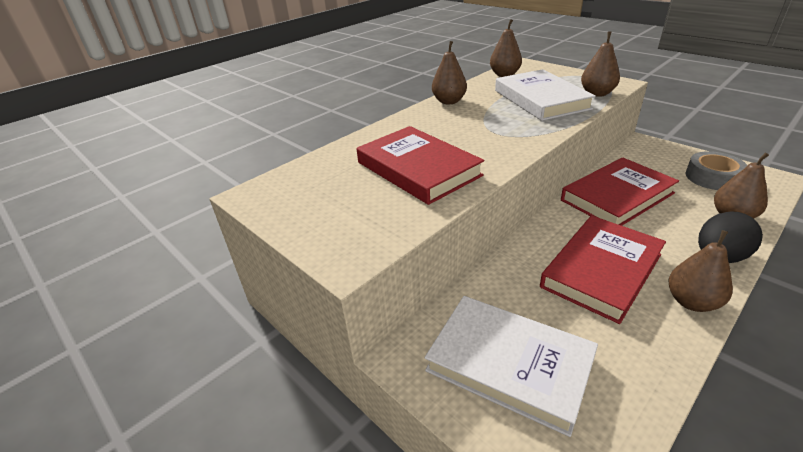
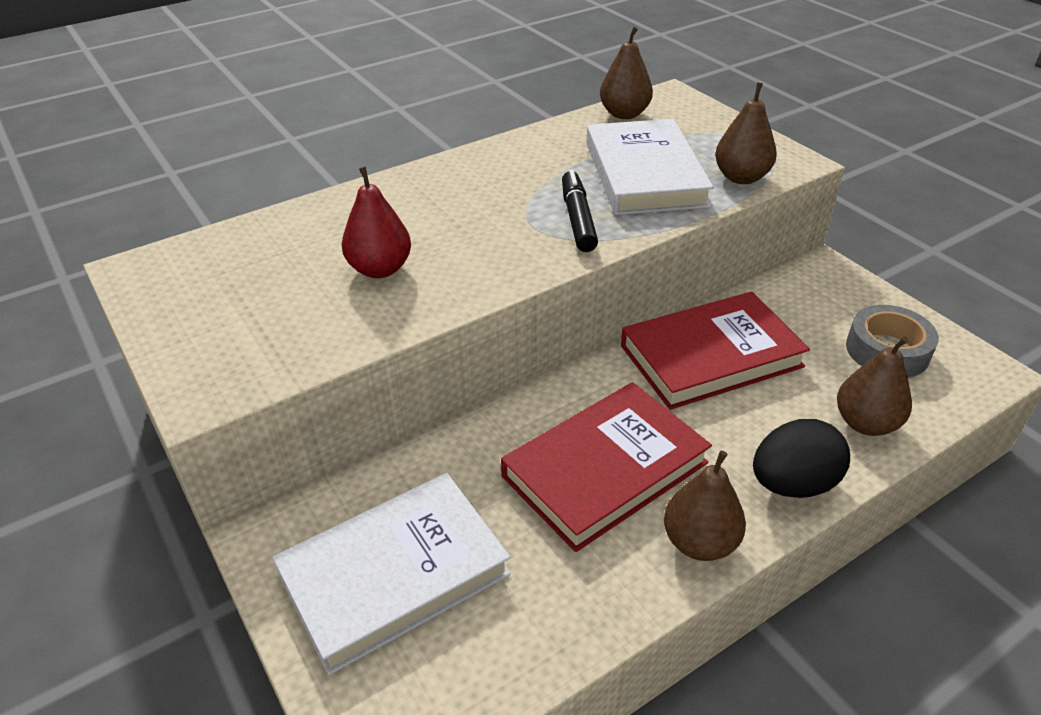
camera: 10 degrees right, 5 degrees up
(418, 169) = (380, 269): red book -> red pear
(449, 101) = (503, 153): brown pear -> none
(509, 364) = (394, 574): white book -> white book turned 75 degrees counterclockwise
(521, 126) = (578, 219): none -> black marker

